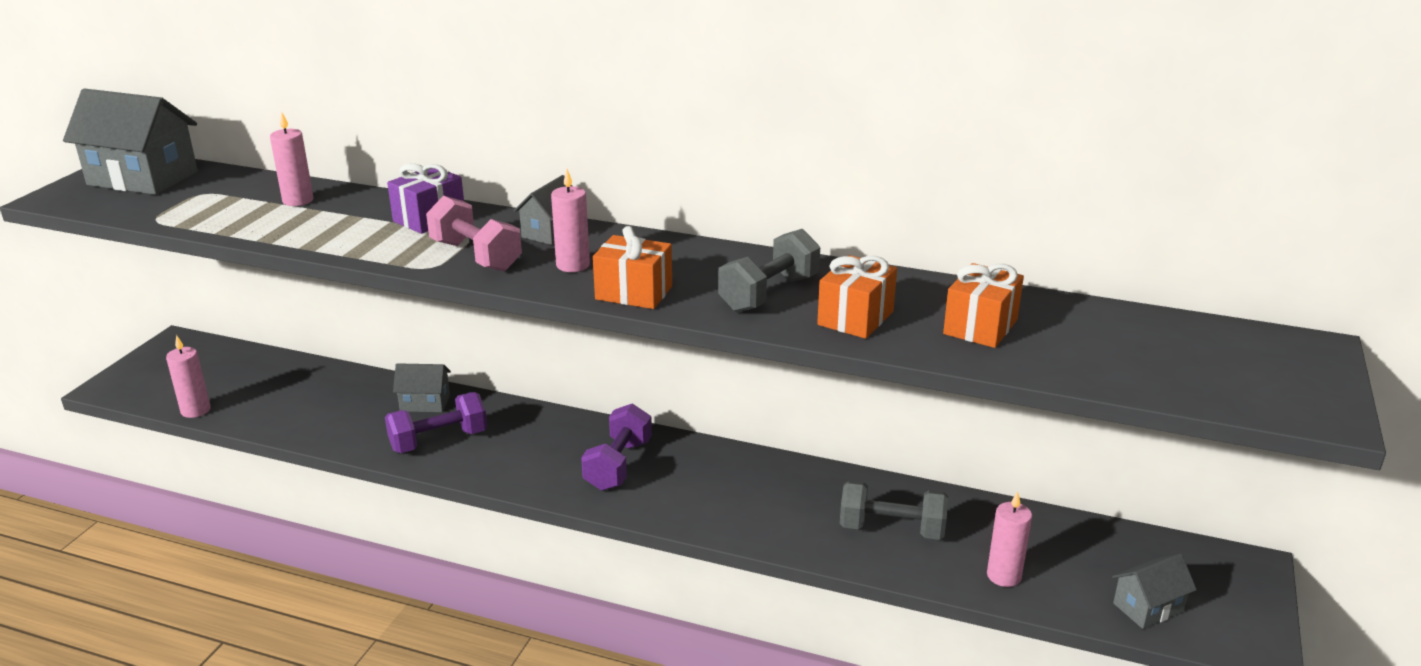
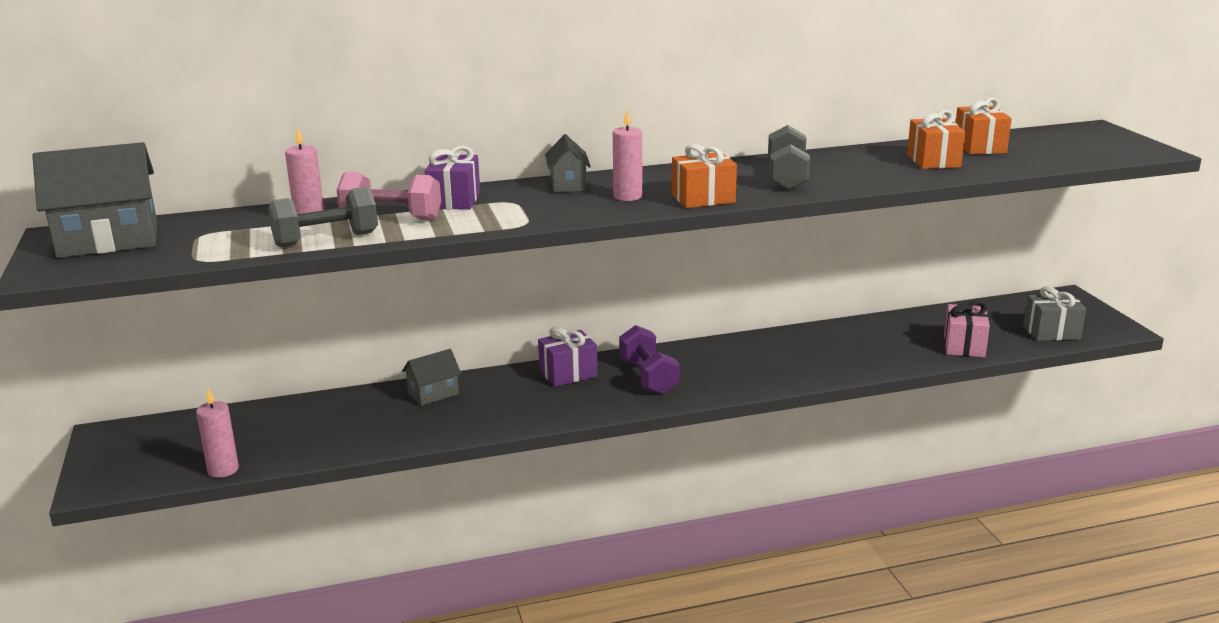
camera: 35 degrees left, 5 degrees down
(439, 441) = (487, 411): purple dumbbell -> none
(476, 256) = (545, 210): pink dumbbell -> pink dumbbell (391, 218)
(556, 430) = (568, 373): none -> purple gift
(855, 318) = (861, 175): orange gift -> orange gift (979, 147)
(891, 529) = (871, 347): grey dumbbell -> grey dumbbell (326, 239)
(1004, 576) = (964, 346): pink candle -> pink gift
(1148, 607) = (1051, 332): grey house -> grey gift

